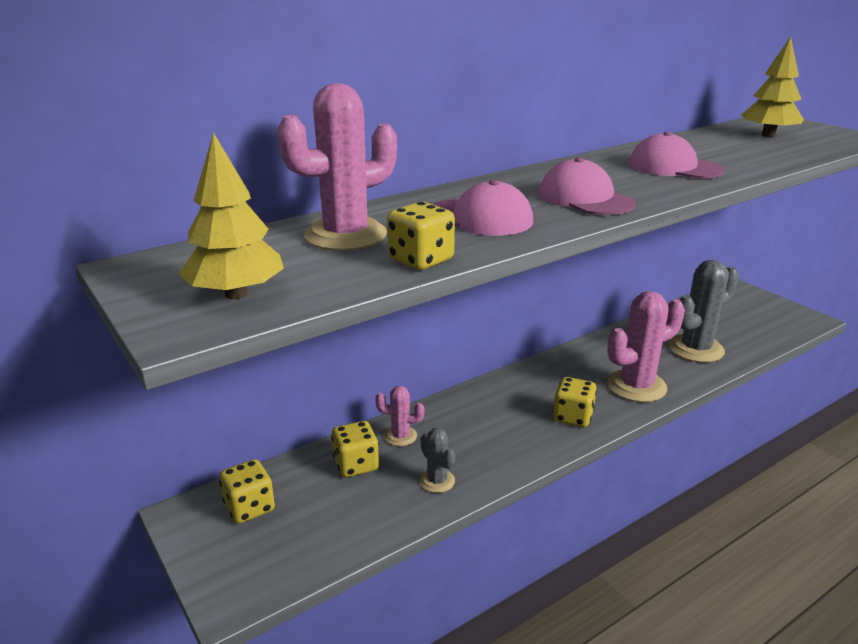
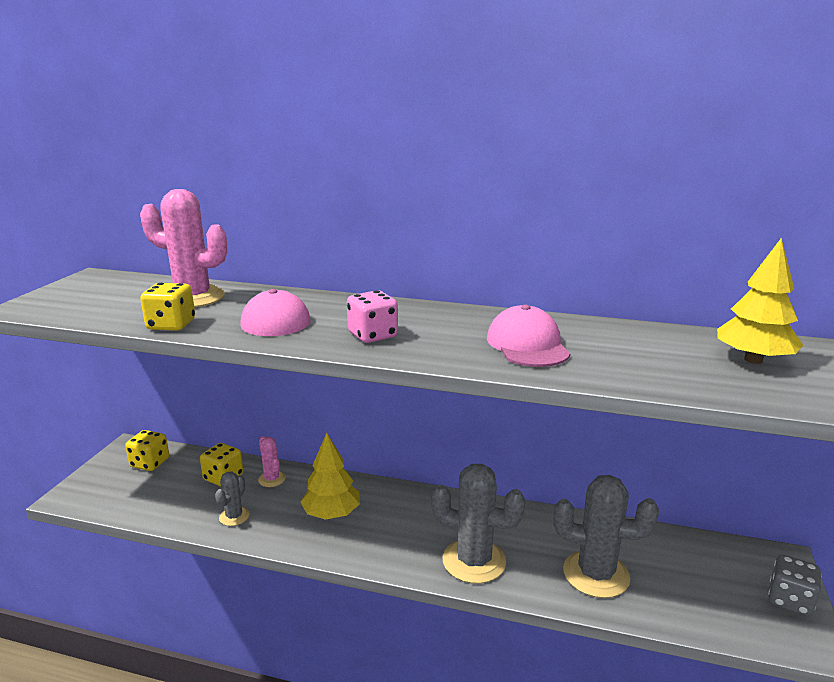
camera: 50 degrees right, 5 degrees down
(236, 294) = (74, 304): yellow tree -> yellow tree (332, 514)
(573, 417) = (381, 544): yellow dice -> none
(585, 198) = (373, 335): pink cap -> pink dice
(636, 386) = (474, 561): pink cactus -> grey cactus
(772, 305) = (789, 600): none -> grey dice

